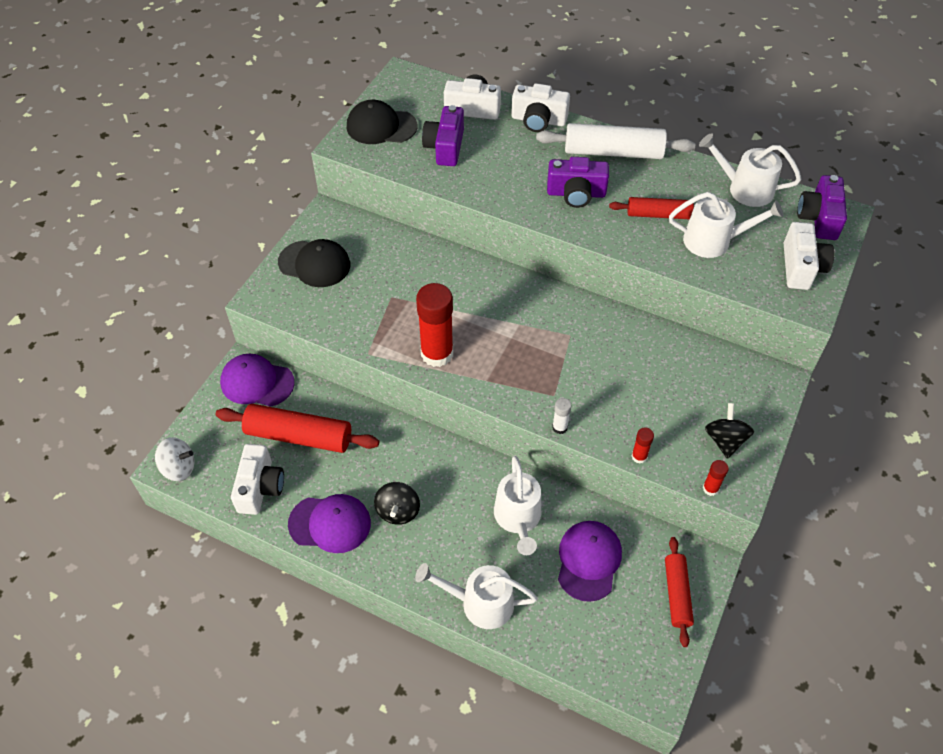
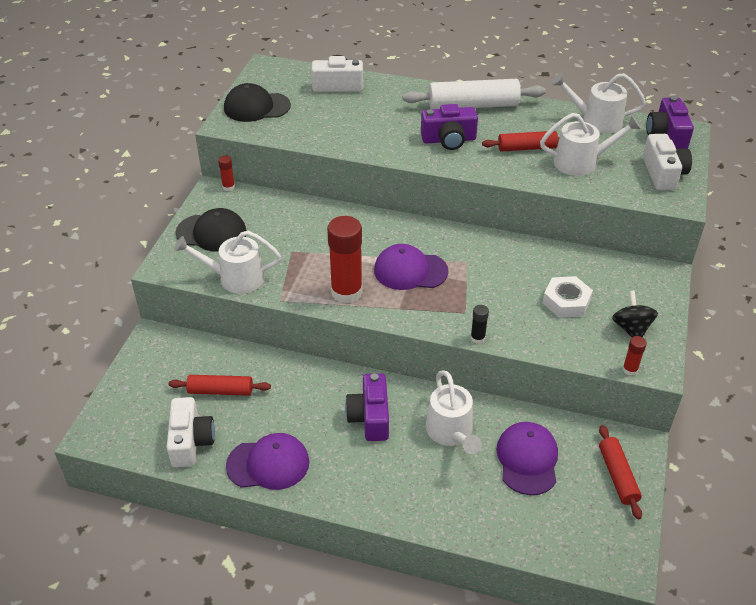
camera: 10 degrees left, 10 degrees down
(179, 468) = (104, 436): white spinning top -> none
(257, 382) = (169, 350): purple cap -> purple cap (410, 271)
(299, 436) = (220, 391): red rolling pin -> red rolling pin, size x0.61
(398, 511) = (333, 443): black spinning top -> none
(445, 147) = (320, 117): purple camera -> purple camera (370, 417)
(480, 603) = (433, 512): white watering can -> white watering can (235, 278)
(538, 120) = (399, 88): white camera -> none
(560, 427) = (477, 338): white glue stick -> black glue stick
(639, 456) = (557, 352): red glue stick -> red glue stick (228, 187)
(664, 398) = (566, 301): none -> white nut

